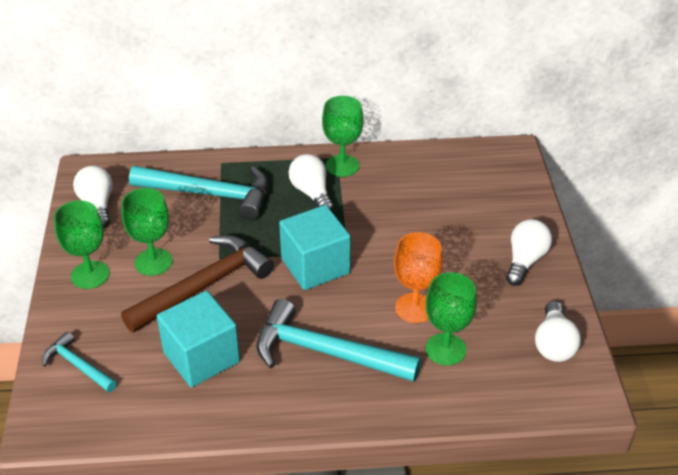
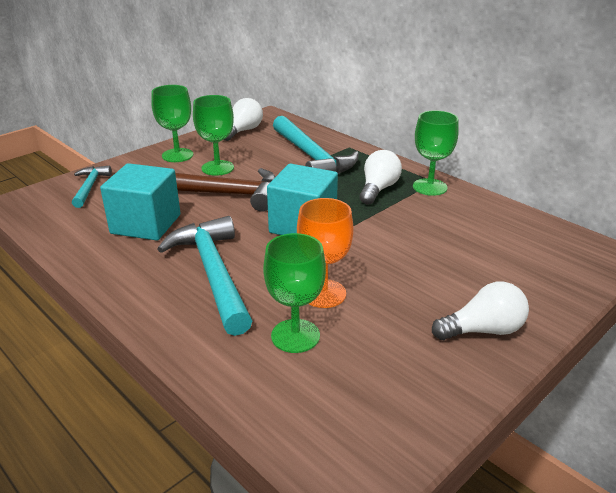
camera: 50 degrees right, 10 degrees down
(554, 344) = (397, 409): white light bulb -> none

